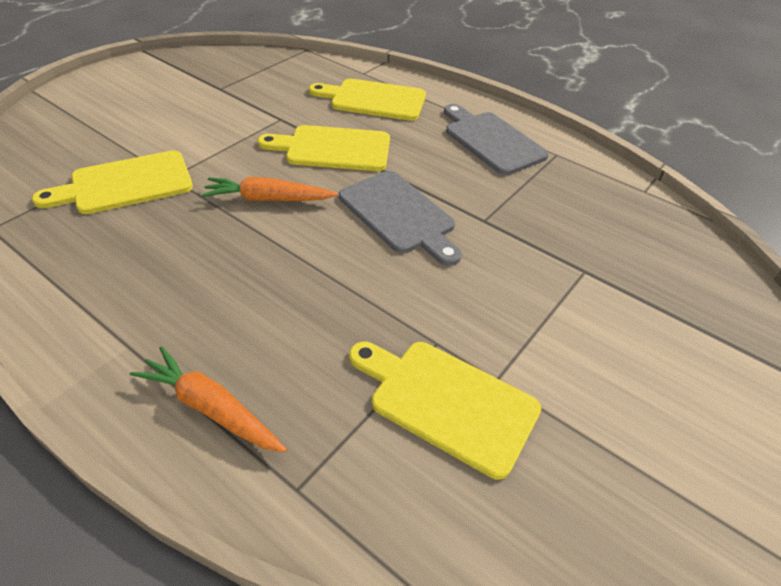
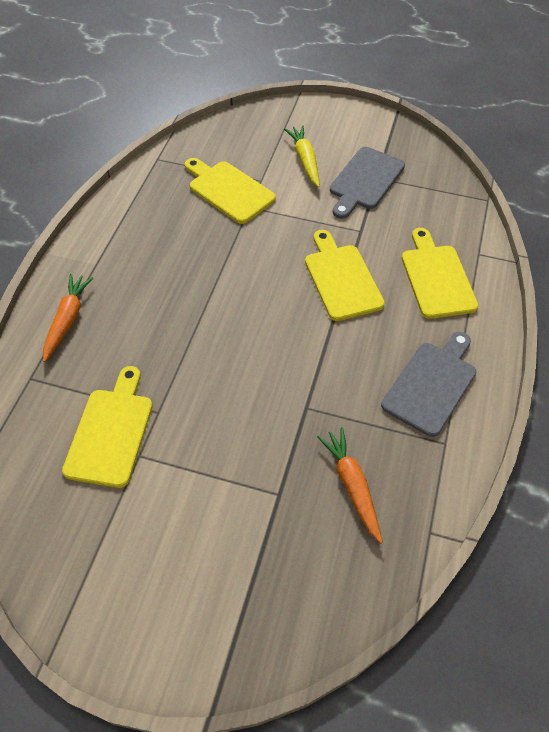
camera: 70 degrees right, 10 degrees up
(143, 119) = (305, 160): none -> yellow carrot
(268, 199) = (255, 267): orange carrot -> orange carrot (352, 485)
(399, 215) = (281, 350): grey cutting board -> grey cutting board (365, 181)

